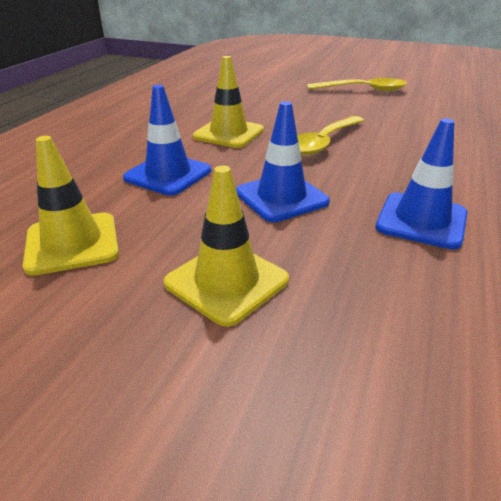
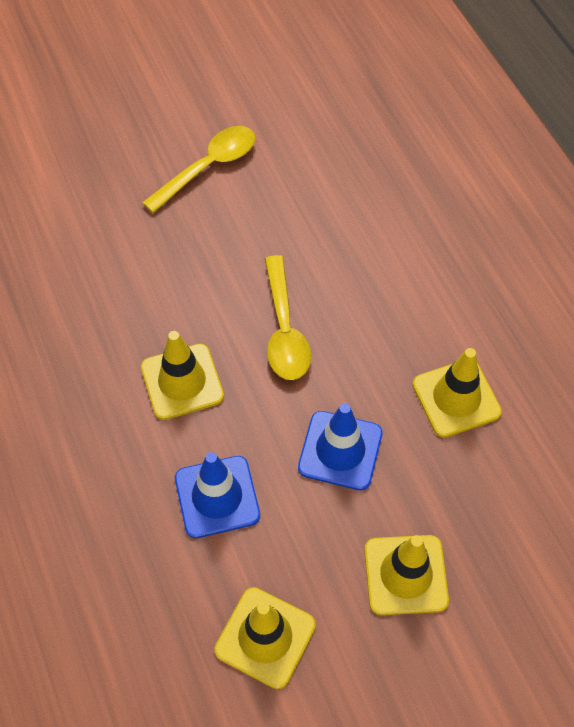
camera: 45 degrees left, 25 degrees up
(421, 220) = (456, 398): blue traffic cone -> yellow traffic cone

